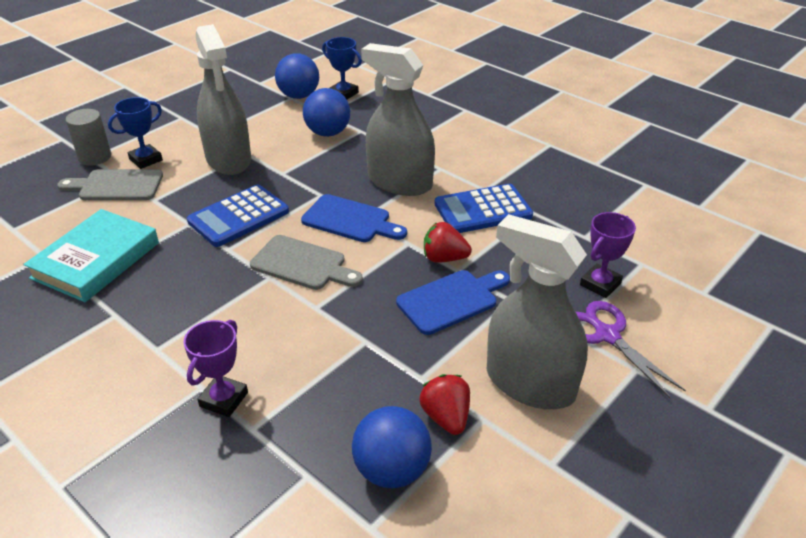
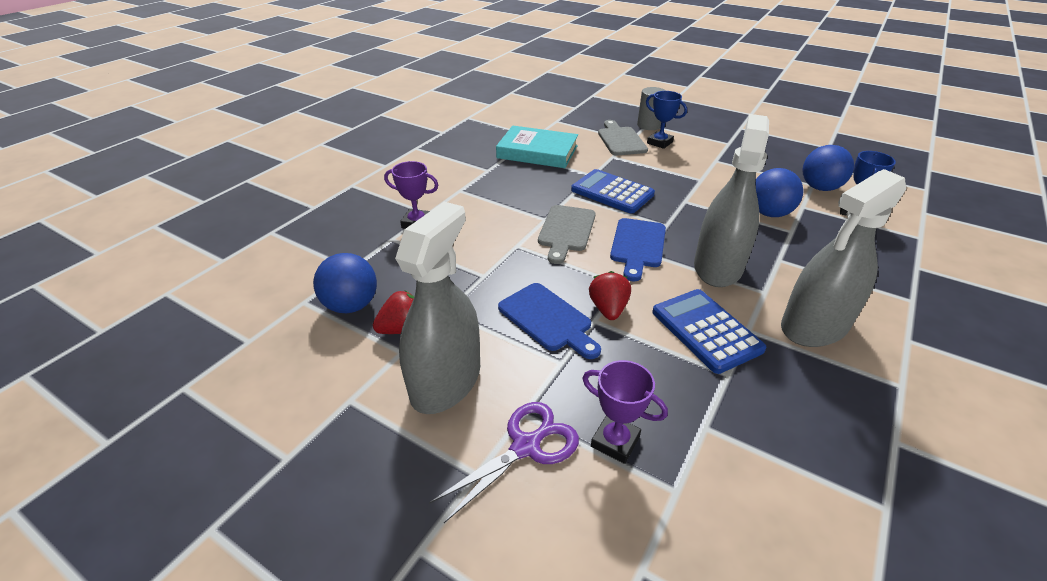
camera: 80 degrees right, 0 degrees up
(228, 159) = (686, 173): grey spray bottle -> grey spray bottle (814, 326)

